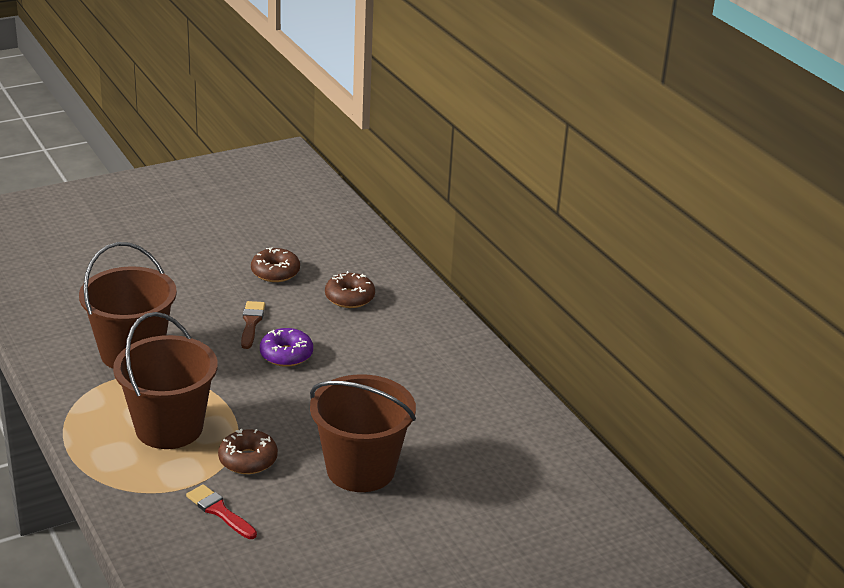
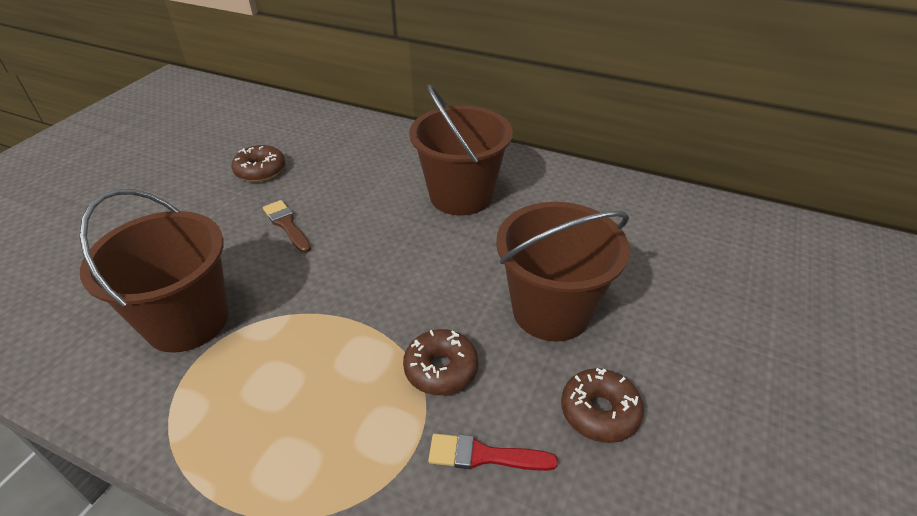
camera: 35 degrees left, 10 degrees up
(169, 428) = (317, 385): brown bucket -> brown bucket (461, 195)
(286, 355) = (353, 237): purple donut -> none
(349, 297) = (351, 162): brown donut -> brown donut (599, 412)

